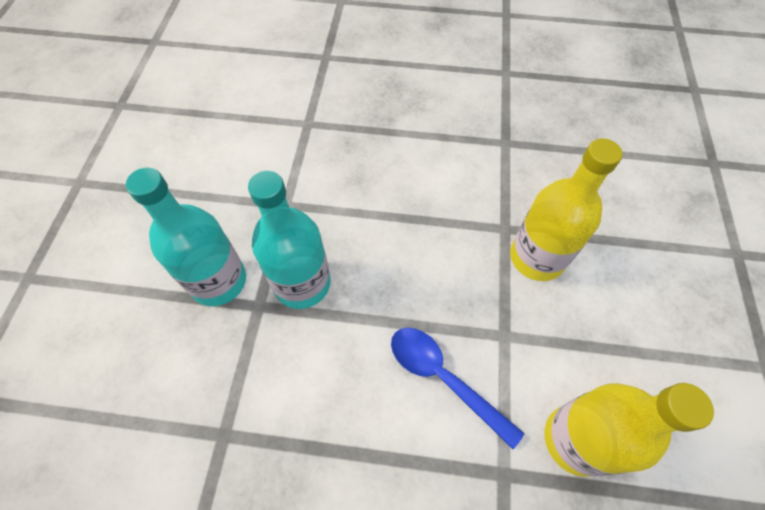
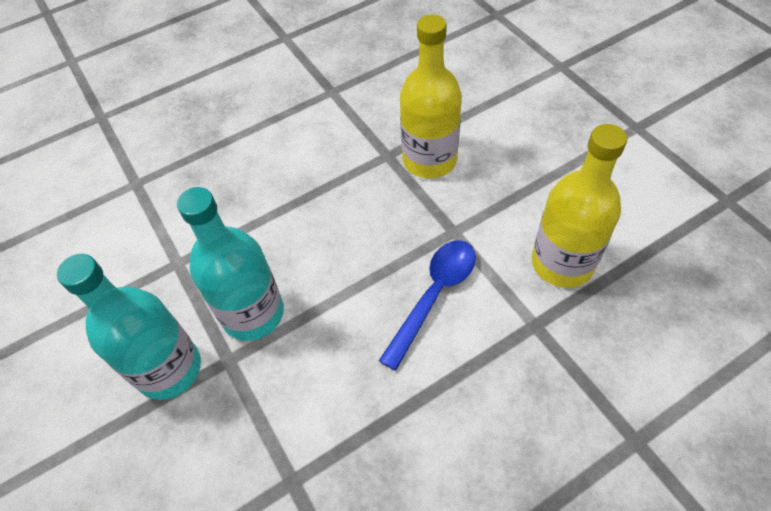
camera: 35 degrees left, 5 degrees down
(443, 378) = (434, 295): blue spoon -> blue spoon turned 120 degrees clockwise

